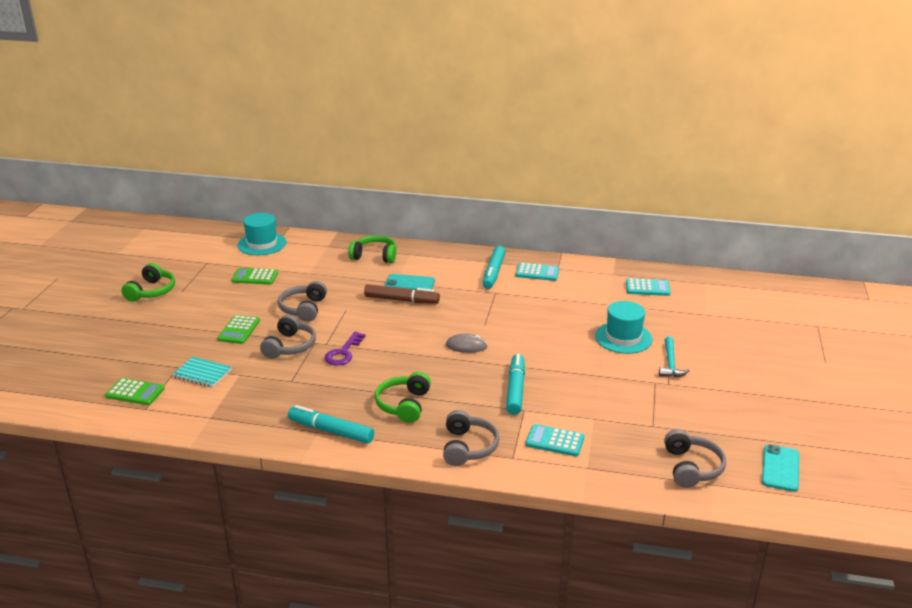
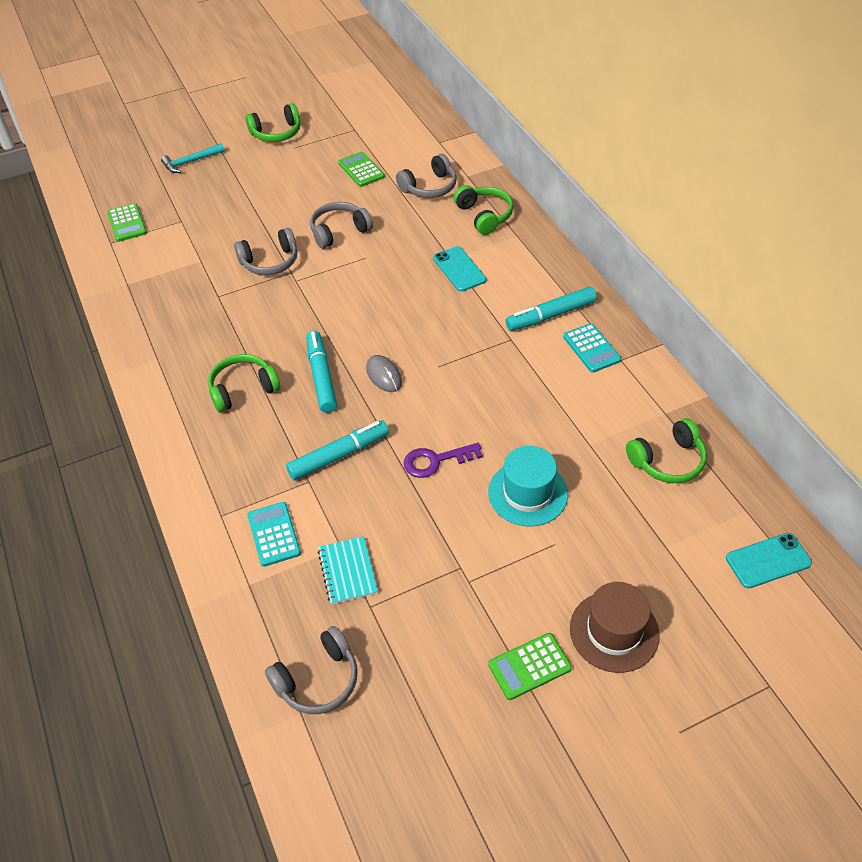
camera: 55 degrees right, 20 degrees up
(202, 373) = (183, 240): turquoise notebook -> turquoise notebook (348, 571)
(239, 330) = (266, 217): green calculator -> green calculator (529, 666)
(262, 244) = (423, 137): turquoise hat -> none
(331, 431) = (165, 366): turquoise marker -> turquoise marker (321, 376)
(343, 353) = (291, 300): purple key -> purple key (436, 461)
(401, 300) = (421, 282): brown marker -> none
(468, 447) = (212, 473): grey headphones -> grey headphones (429, 187)
(647, 288) = (667, 461): turquoise calculator -> green headphones
(670, 363) = (514, 564): turquoise hammer -> turquoise hammer (190, 162)
(746, 353) = (614, 631): none -> brown hat
(780, 468) = (384, 773): turquoise phone -> turquoise phone (768, 560)

